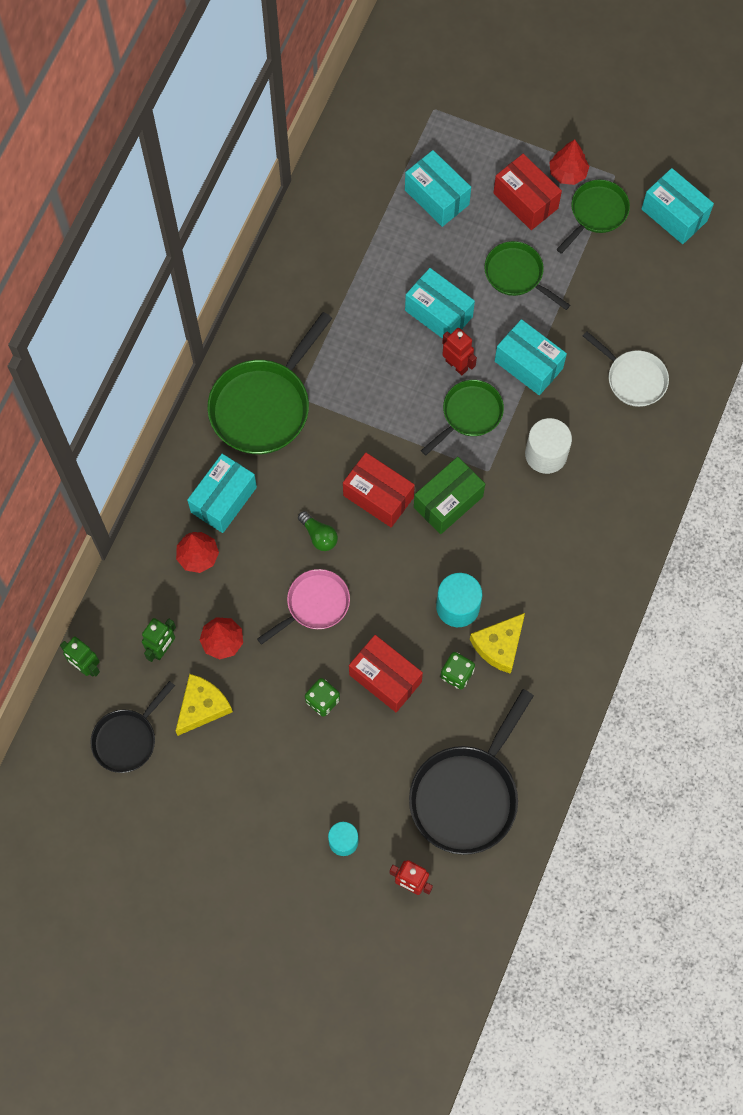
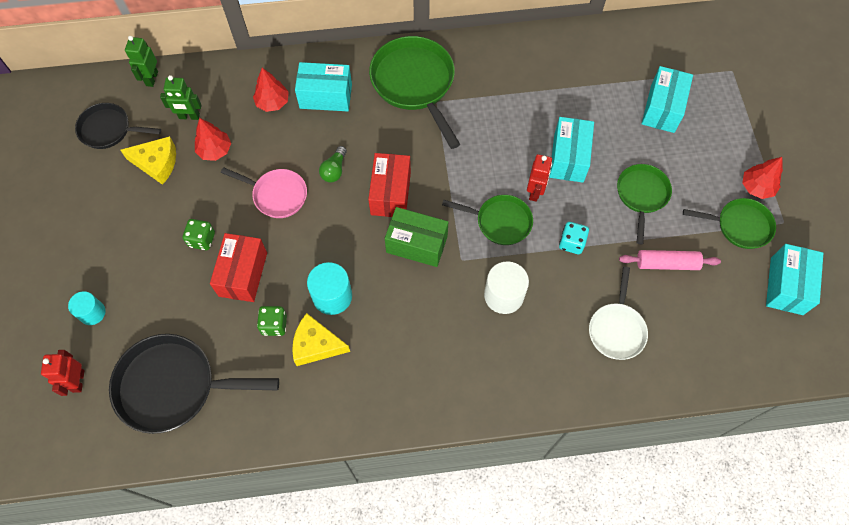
camera: 60 degrees right, 5 degrees down
(264, 405) = (415, 84): green pan -> green pan turned 60 degrees clockwise
(525, 201) = (708, 169): red box -> none
(528, 365) = (571, 243): turquoise box -> turquoise dice
(596, 297) = (667, 263): none -> pink rolling pin

